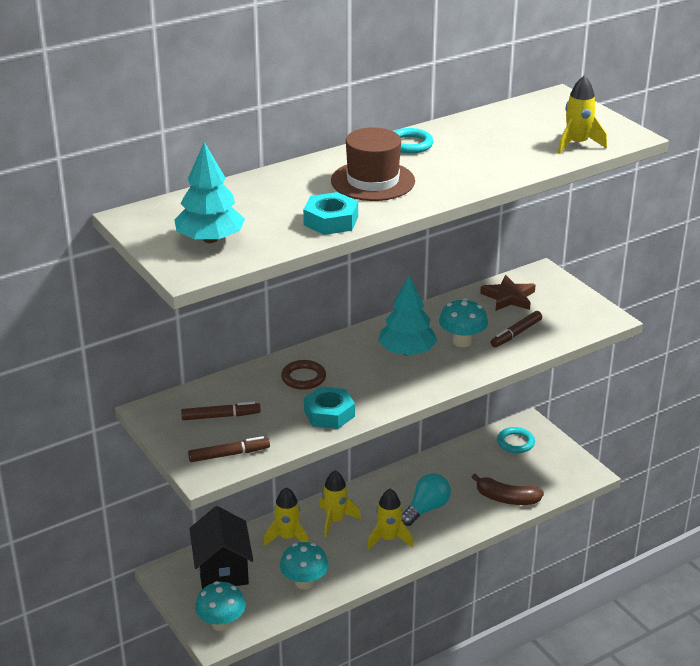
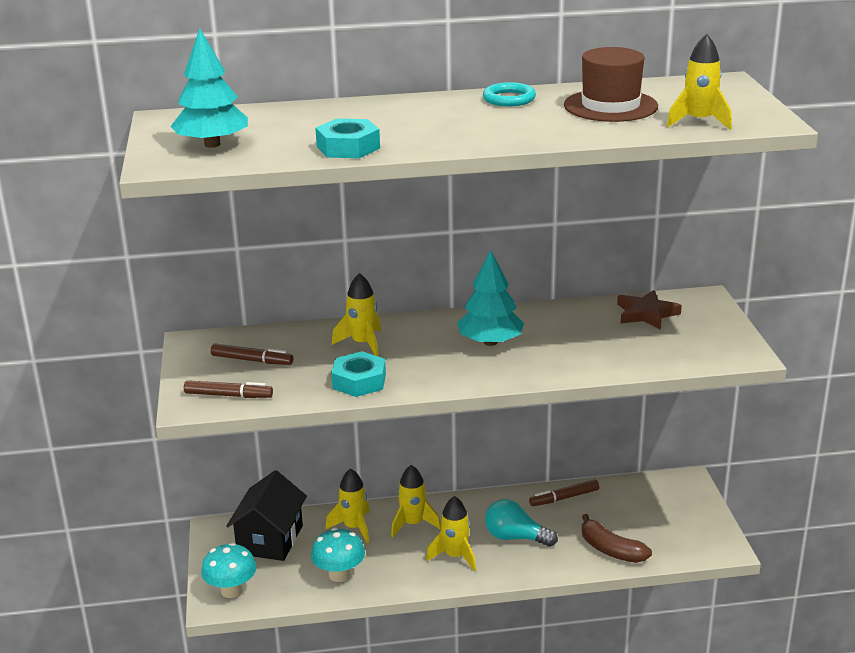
camera: 25 degrees right, 5 degrees down
(303, 378) = (363, 344): brown ring -> yellow rocket
(373, 181) = (432, 122): brown hat -> brown hat (610, 106)
(426, 509) = (515, 537): turquoise light bulb -> turquoise light bulb turned 135 degrees counterclockwise
(462, 341) = (558, 345): turquoise mushroom -> none
(515, 442) = (660, 496): turquoise ring -> none
(516, 334) = (625, 349): brown marker -> brown marker (564, 498)

